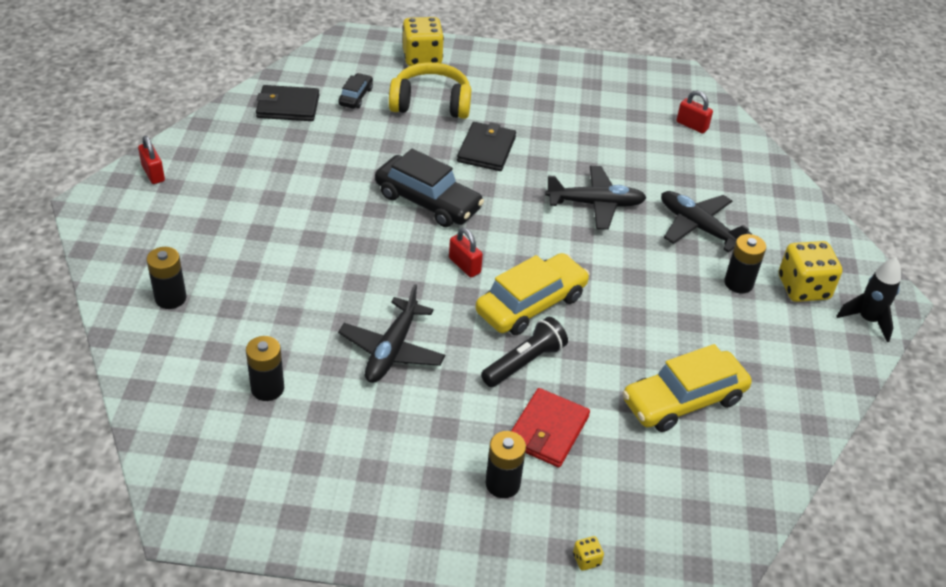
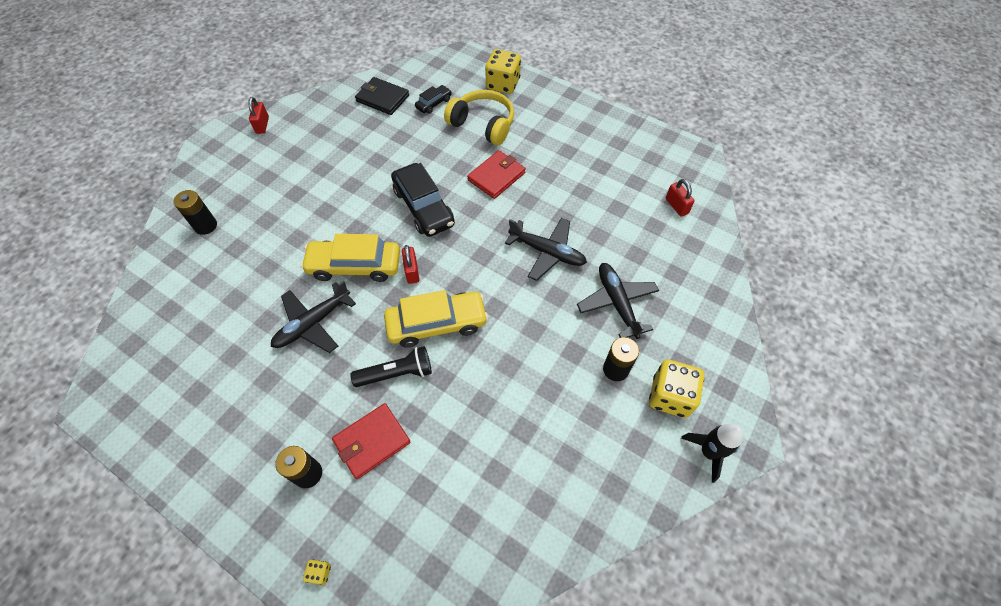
camera: 30 degrees right, 15 degrees up
(267, 388) = (213, 321): black battery -> none
(486, 149) = (496, 176): black wallet -> red wallet
(683, 400) = (494, 461): yellow car -> yellow car (355, 266)

